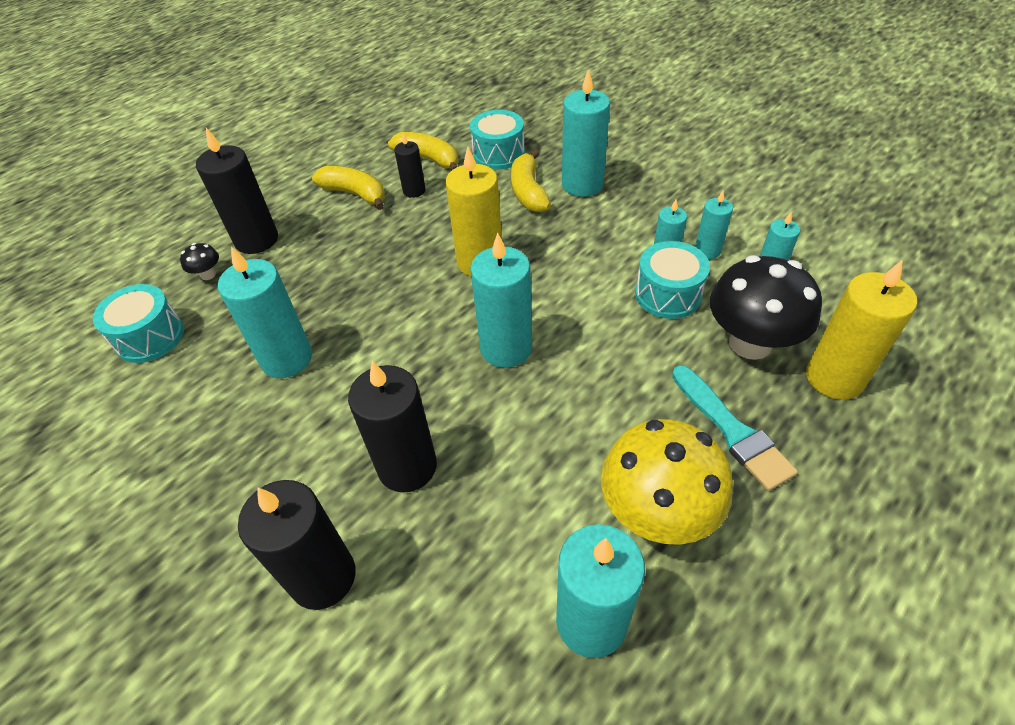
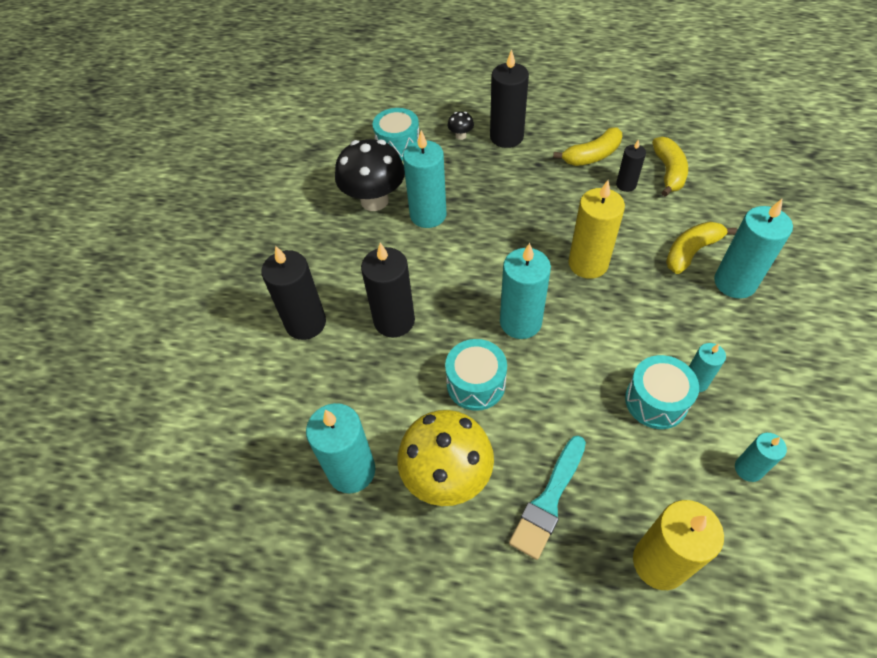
camera: 60 degrees right, 5 degrees up
(355, 194) = (592, 156): yellow banana -> yellow banana turned 60 degrees clockwise
(498, 154) = (717, 209): turquoise drum -> turquoise drum (476, 384)
(707, 251) = (734, 409): turquoise candle -> none
(750, 343) = (649, 483): black mushroom -> black mushroom (374, 200)

